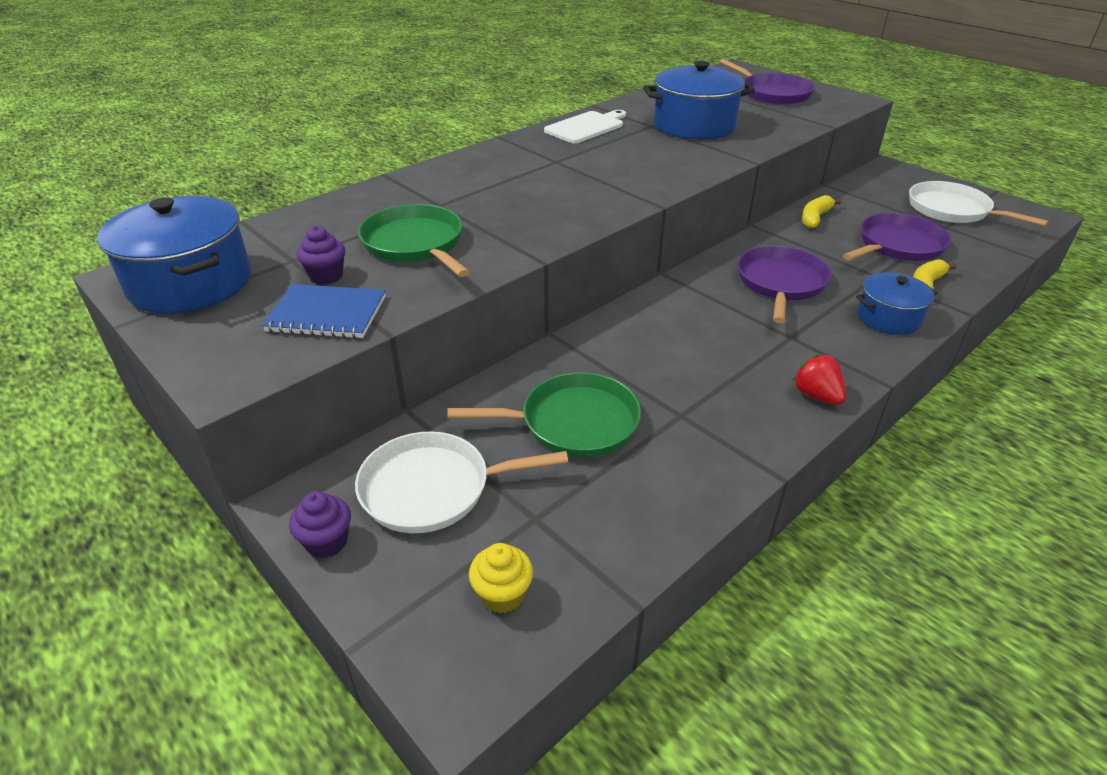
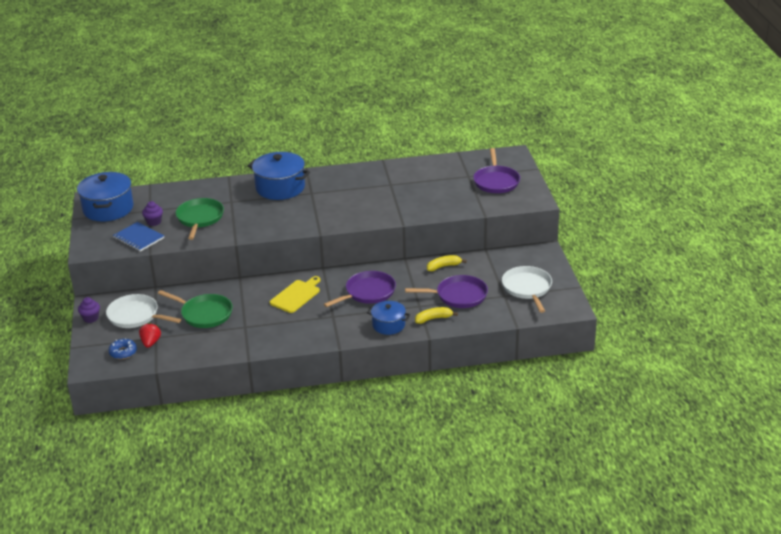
camera: 35 degrees right, 5 degrees down
(502, 595) = (123, 352): yellow cupcake -> blue donut
(586, 127) = (356, 175): white cutting board -> none
(685, 327) = (296, 295): none -> yellow cutting board
(694, 126) = (412, 191): blue pot -> blue pot (280, 188)
(816, 396) = (305, 340): red strawberry -> red strawberry (150, 342)

